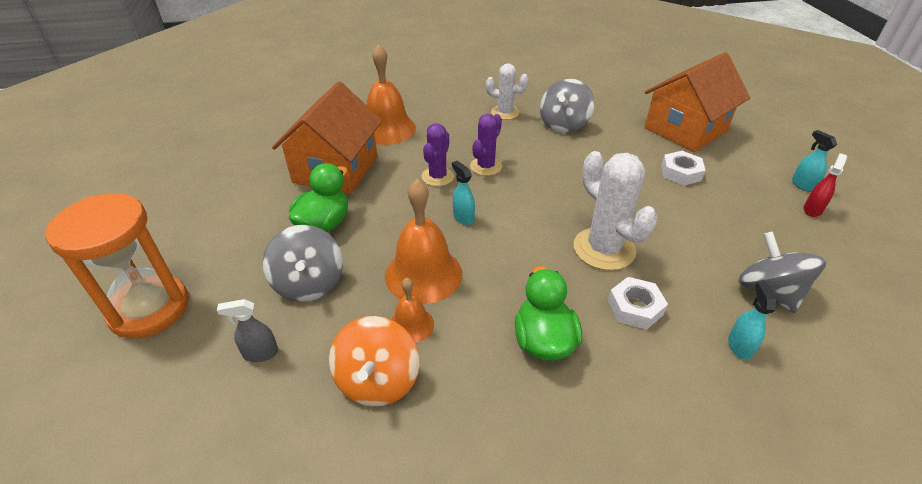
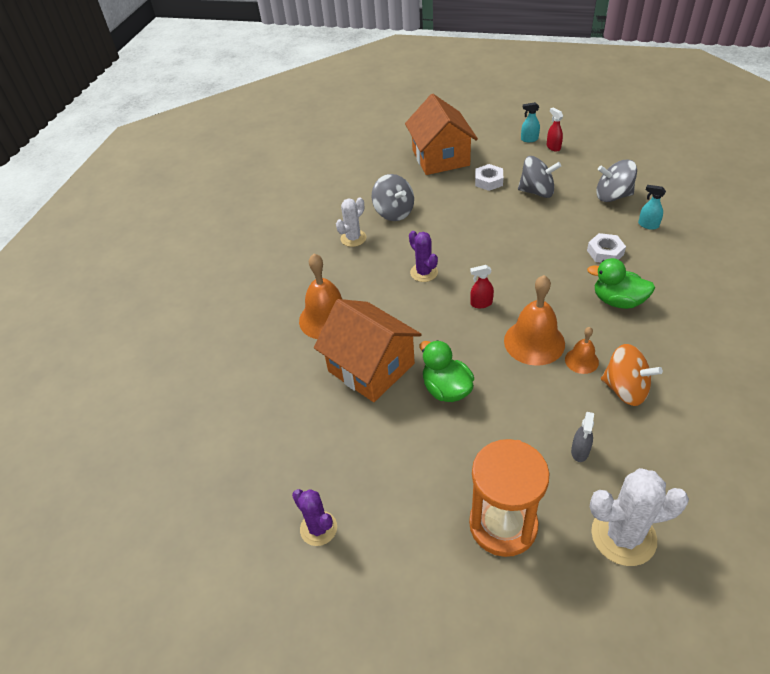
camera: 60 degrees left, 5 degrees up
(309, 283) = (516, 411): grey spinning top -> grey spinning top (537, 192)
(437, 176) = (421, 304): purple cactus -> purple cactus (318, 528)
(463, 217) = (481, 303): turquoise spray bottle -> red spray bottle
(604, 249) = (548, 245): white cactus -> white cactus (623, 536)

